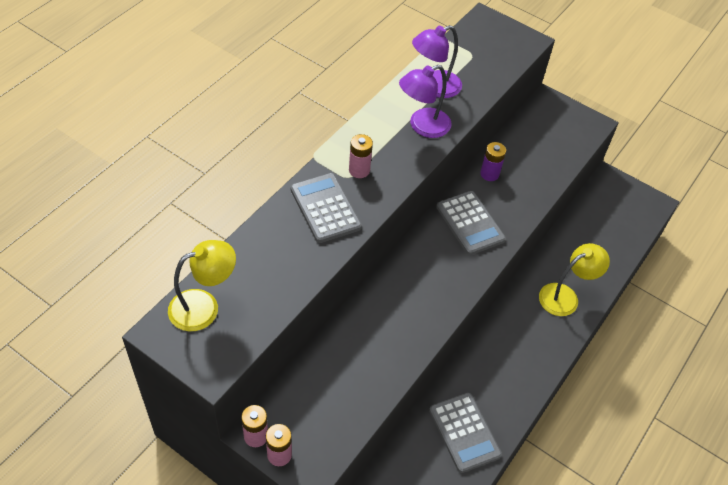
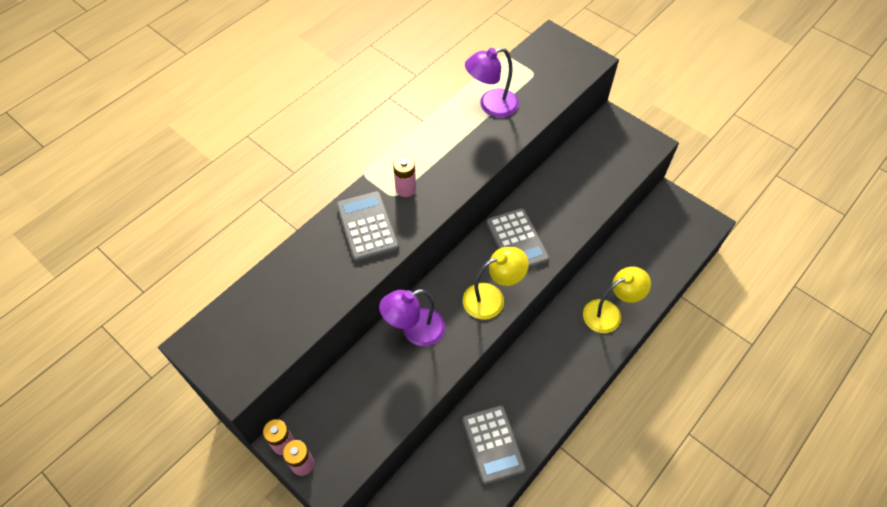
camera: 10 degrees right, 5 degrees up
(204, 306) = (237, 320): yellow lamp -> yellow lamp (492, 298)
(422, 126) = (474, 146): purple lamp -> purple lamp (415, 331)
(489, 174) = (543, 191): purple battery -> none

